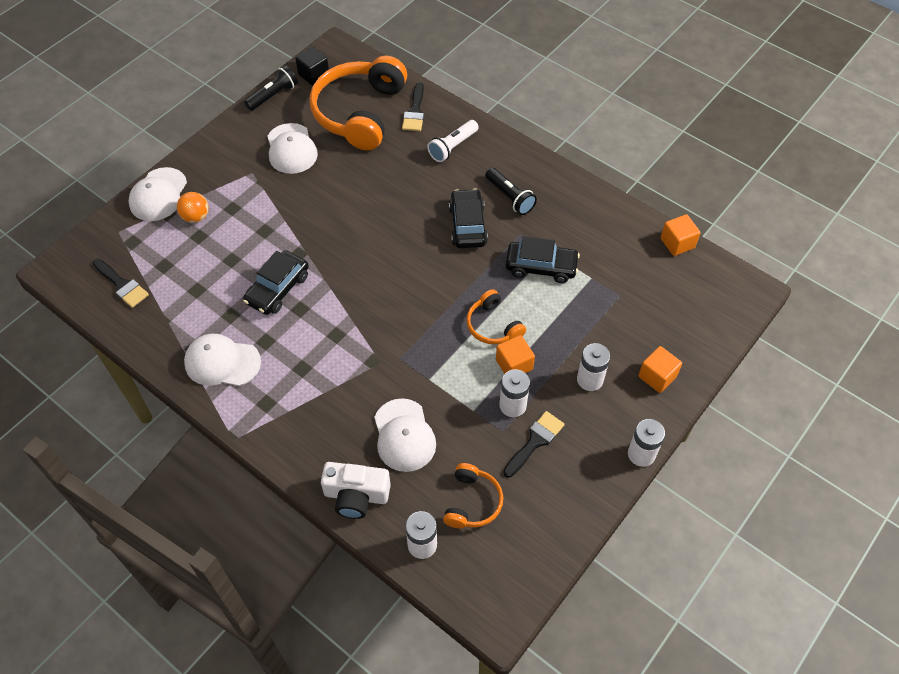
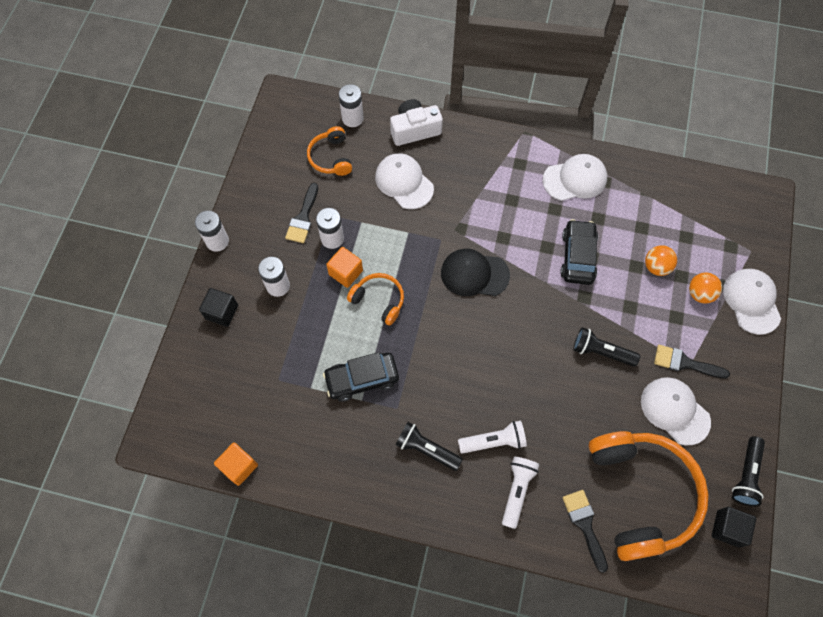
camera: 155 degrees right, 10 degrees up
(122, 285) = (703, 206): black brush -> black brush (685, 363)
(214, 252) = (656, 267): none -> orange ball
(317, 208) = (601, 352): none -> black flashlight
(386, 312) = (474, 274): none -> black cap
(451, 182) = (494, 441): none -> white flashlight
(467, 225) = (451, 396): black car -> none
(657, 376) = (222, 312): orange cube -> black cube

